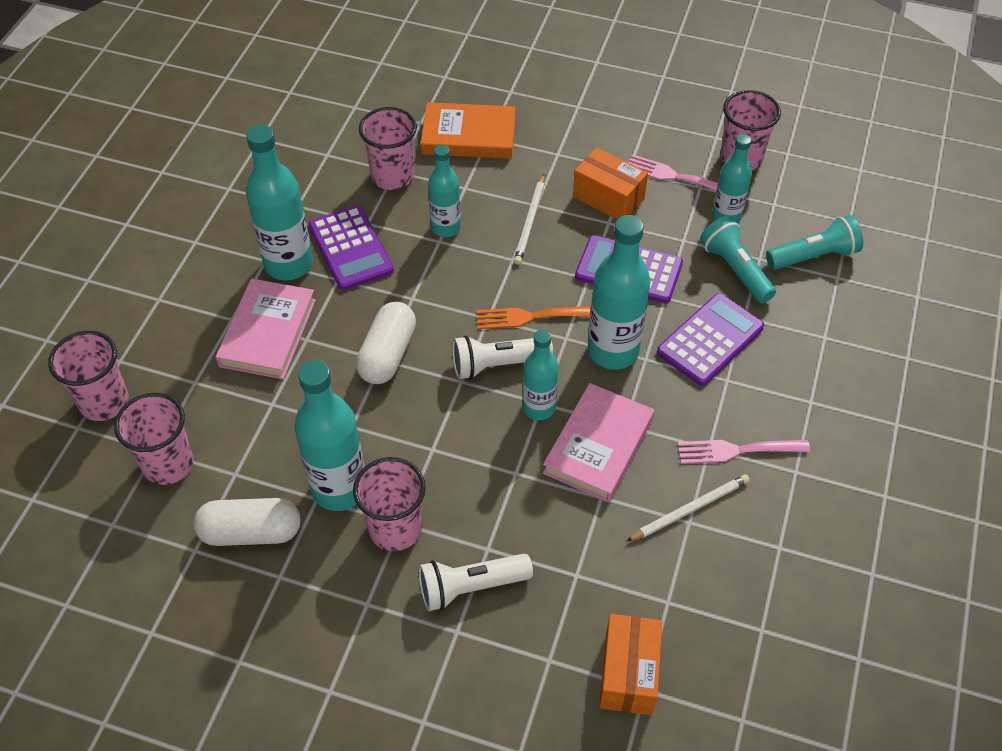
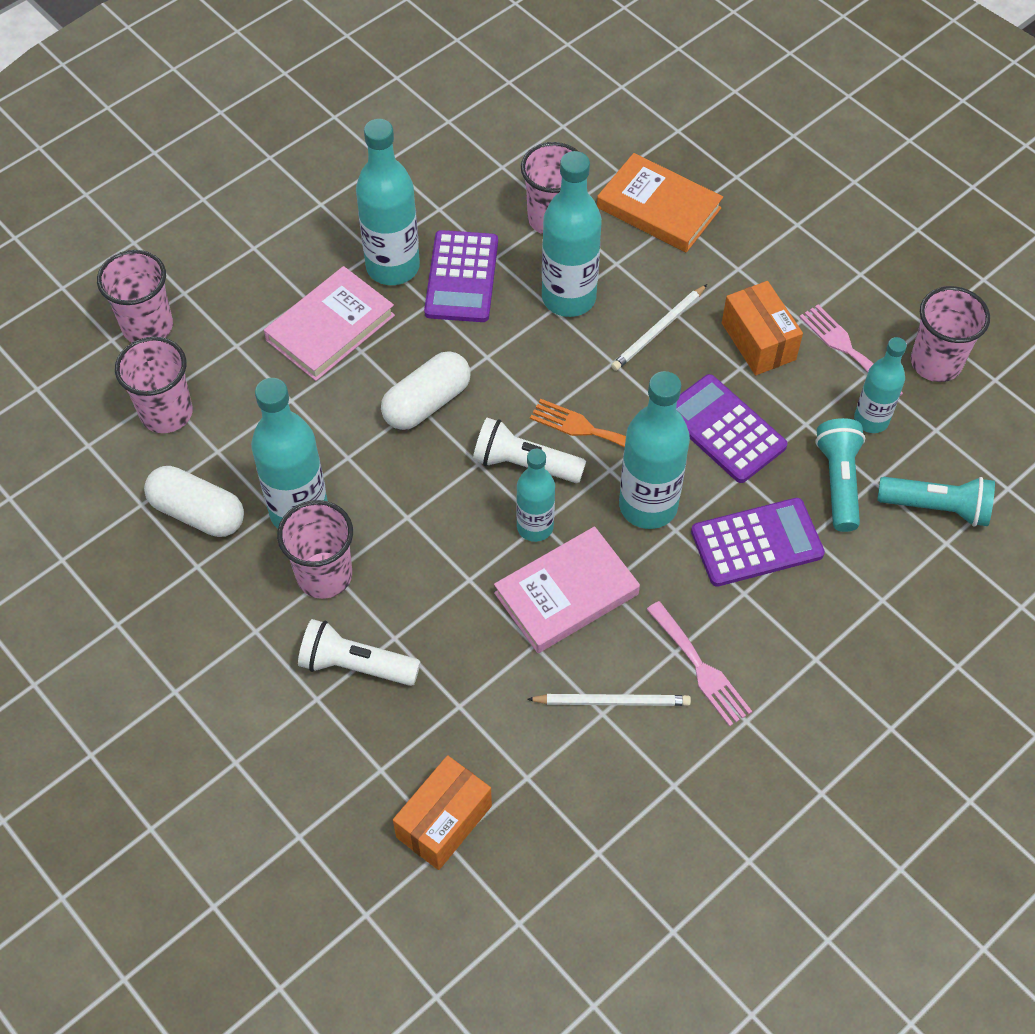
camera: 30 degrees right, 5 degrees up
(446, 227) = (569, 298): turquoise bottle -> turquoise bottle, size x1.62
(736, 450) = (700, 668): pink fork -> pink fork turned 150 degrees counterclockwise

